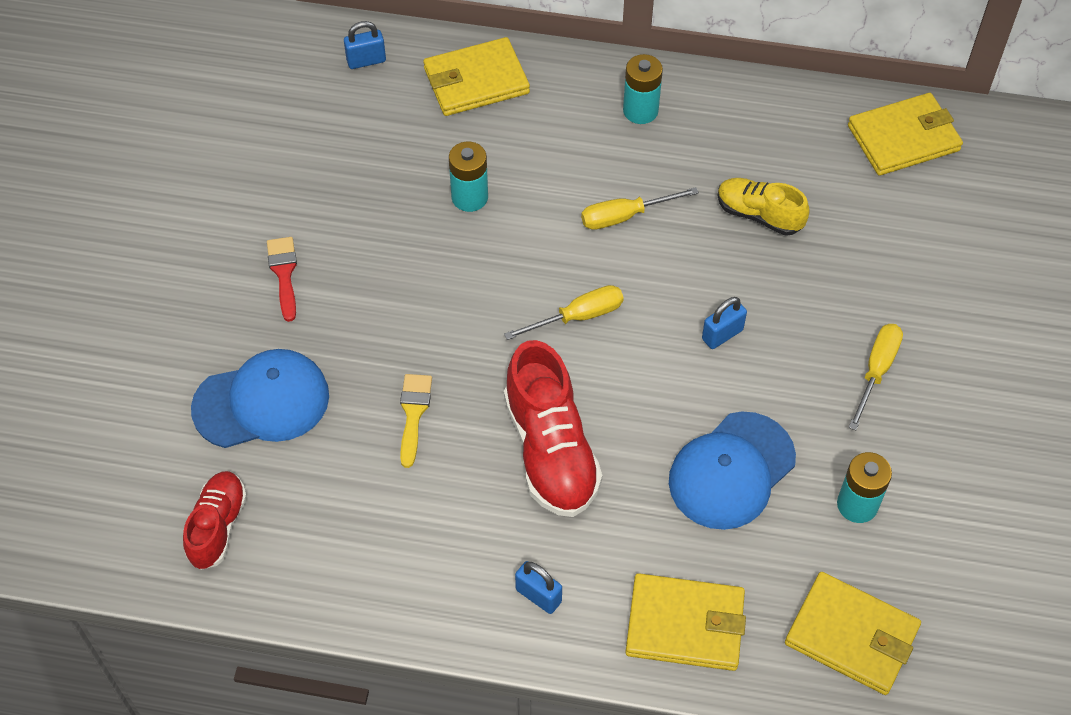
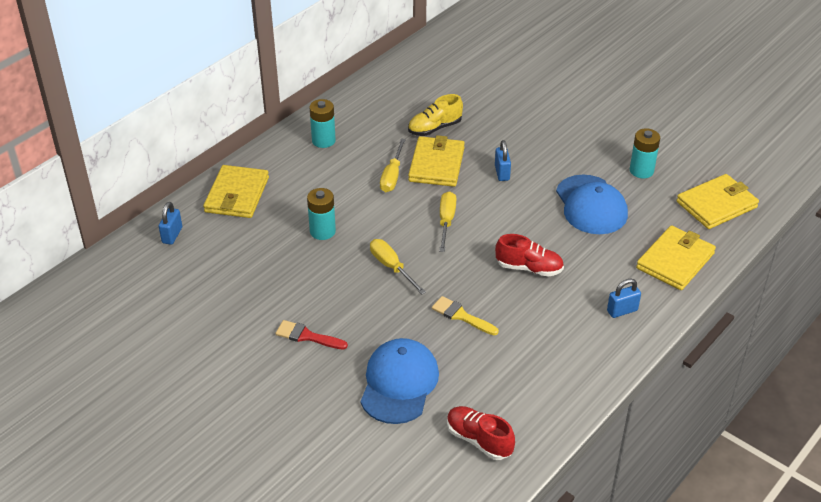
camera: 60 degrees left, 15 degrees down
(550, 450) = (529, 268): red shoe -> red shoe, size x0.61
(876, 371) = (566, 131): yellow screwdriver -> yellow screwdriver (391, 267)
(903, 138) = (429, 61): yellow wallet -> yellow wallet (436, 164)

